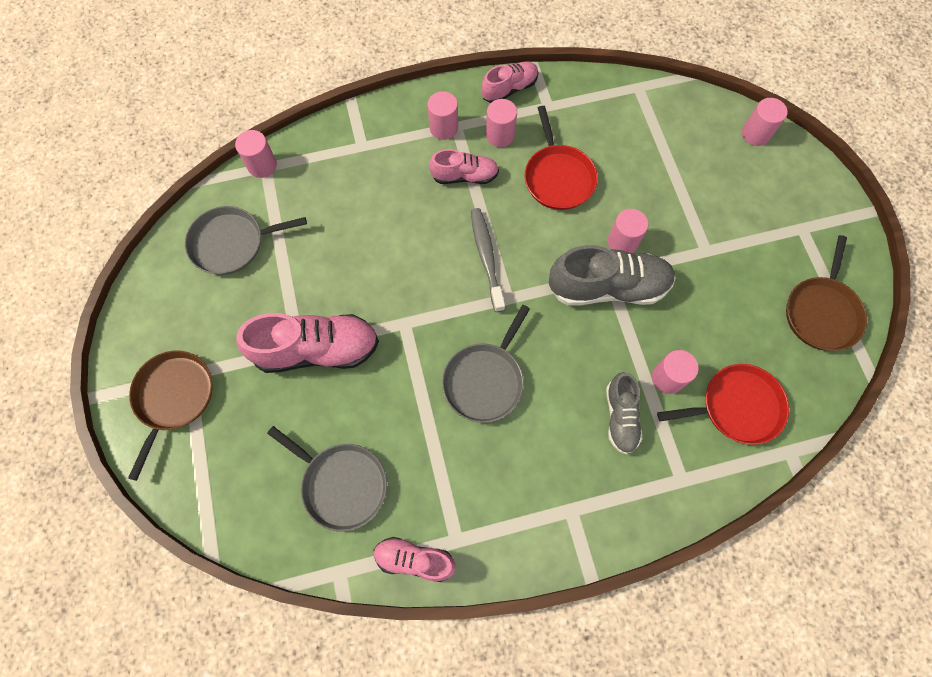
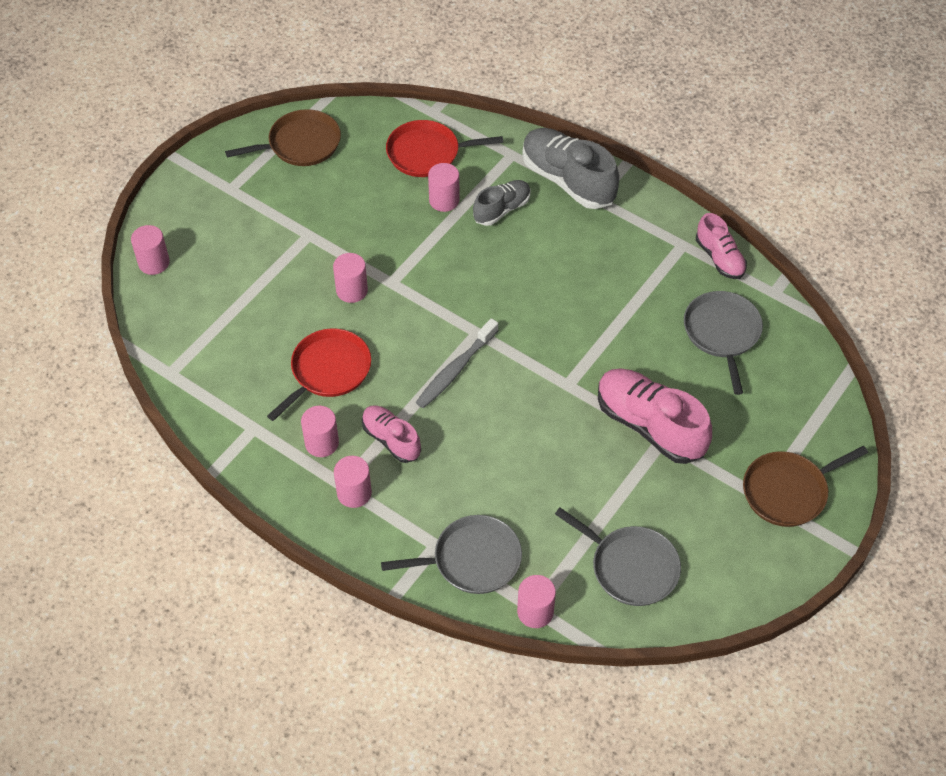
camera: 130 degrees left, 15 degrees down
(485, 380) = (558, 302): grey pan -> grey pan (472, 560)
(509, 89) = (260, 471): pink shoe -> none
(608, 287) = (403, 276): grey shoe -> grey shoe (568, 180)
(736, 406) = (427, 153): red pan -> red pan turned 45 degrees counterclockwise

